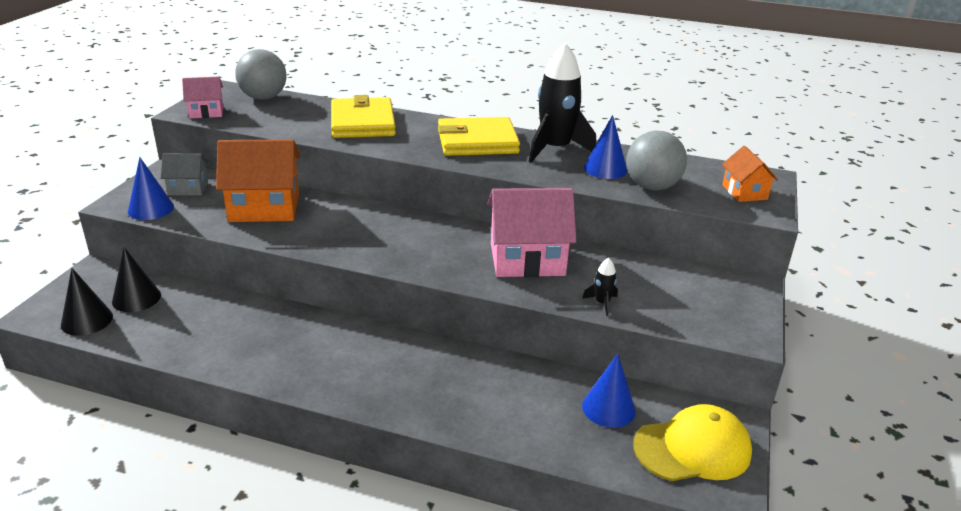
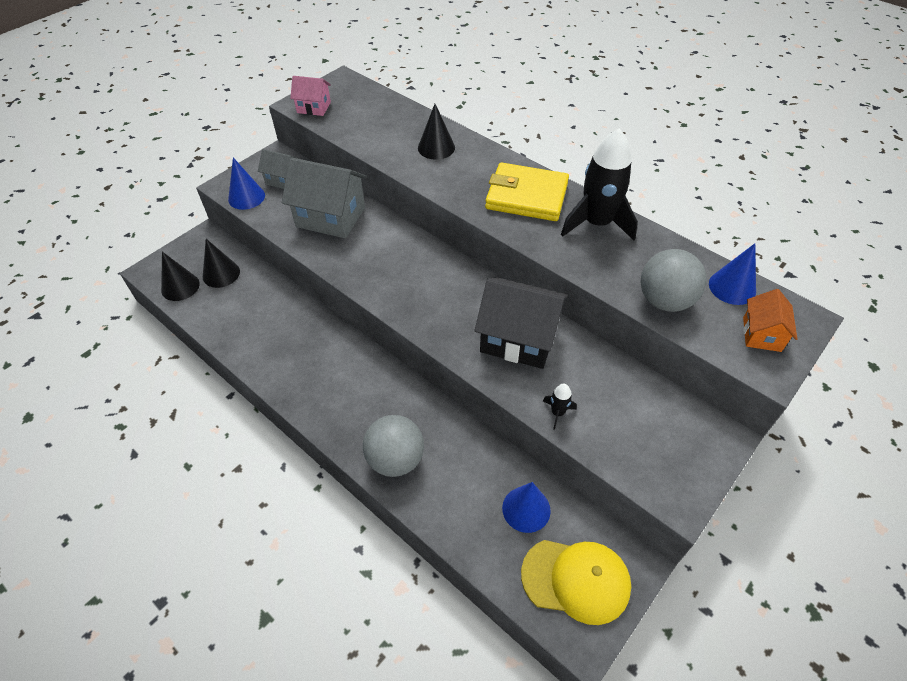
camera: 25 degrees right, 20 degrees up
(263, 98) = (368, 97): grey ball -> grey ball (395, 459)
(264, 207) = (330, 217): orange house -> grey house
(363, 122) = (436, 147): yellow wallet -> black cone
(527, 259) = (518, 339): pink house -> black house
(605, 168) = (631, 263): blue cone -> blue cone (732, 287)

